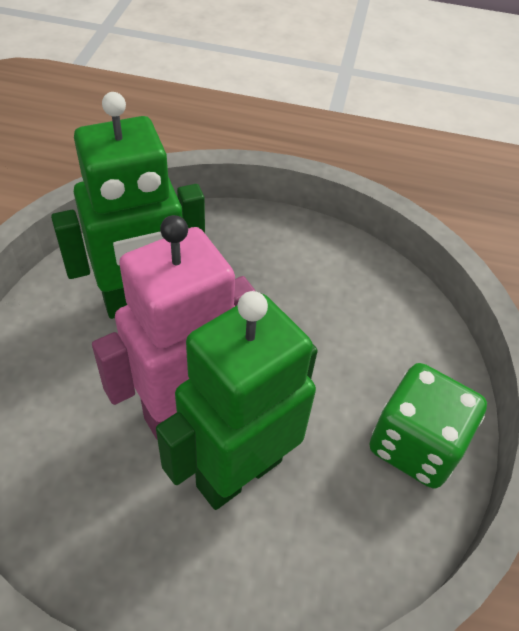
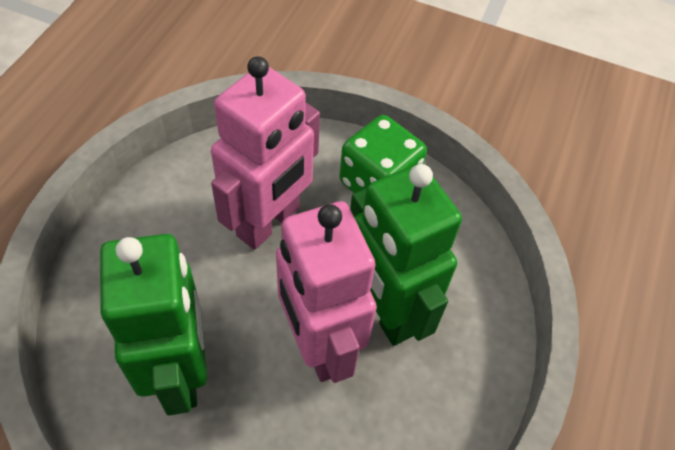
camera: 80 degrees left, 5 degrees up
(322, 341) = (269, 222): none -> pink robot

